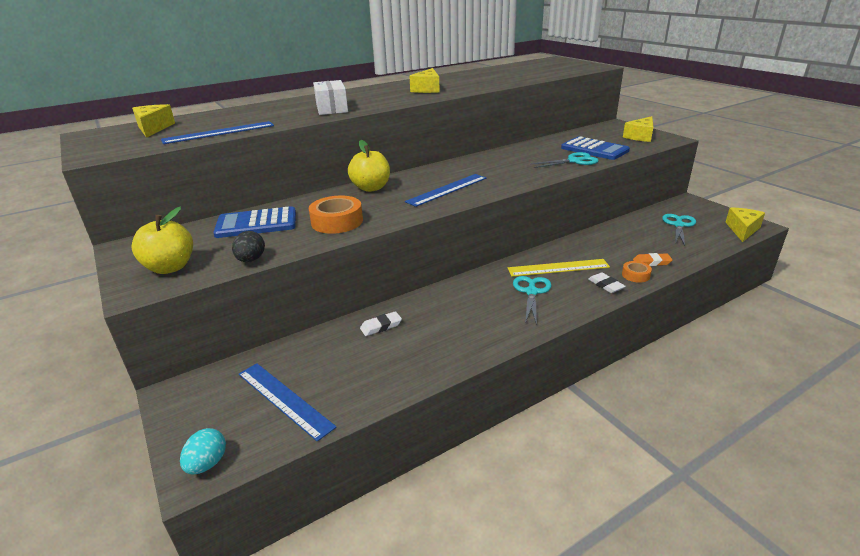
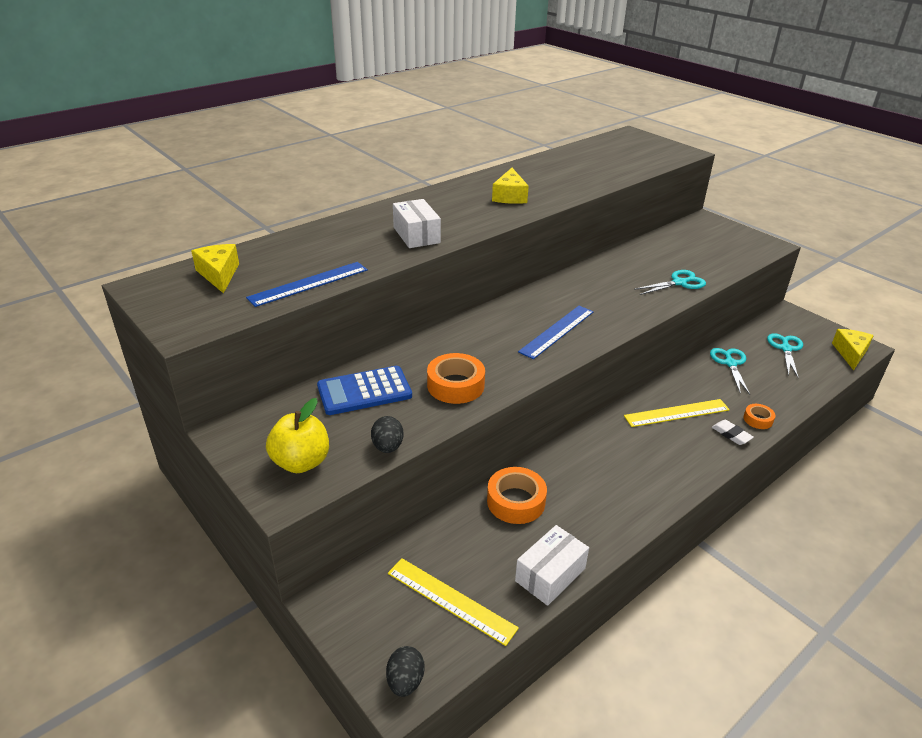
camera: 10 degrees left, 5 degrees up
(207, 464) = (405, 681): turquoise egg -> black egg
(284, 399) = (450, 600): blue ruler -> yellow ruler
(371, 188) = (469, 330): yellow apple -> none
(381, 326) = (516, 501): white eraser -> orange tape
(387, 385) = (550, 575): none -> white box
(531, 292) = (658, 447): turquoise scissors -> turquoise scissors (730, 363)
(594, 149) = (695, 263): blue calculator -> none
(640, 136) = (738, 241): yellow cheese -> none
(651, 262) = (770, 401): orange eraser -> none

